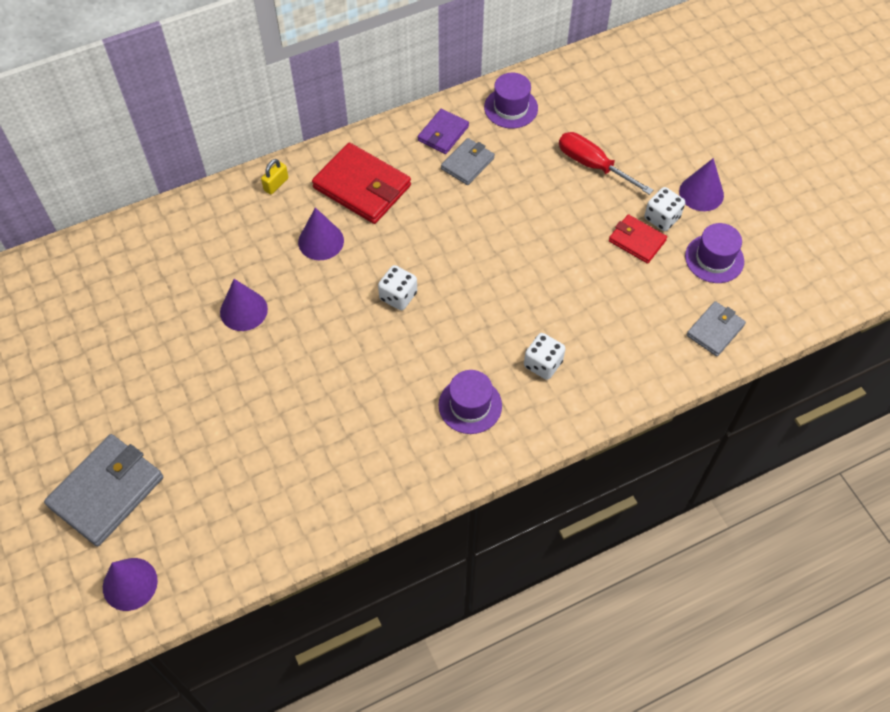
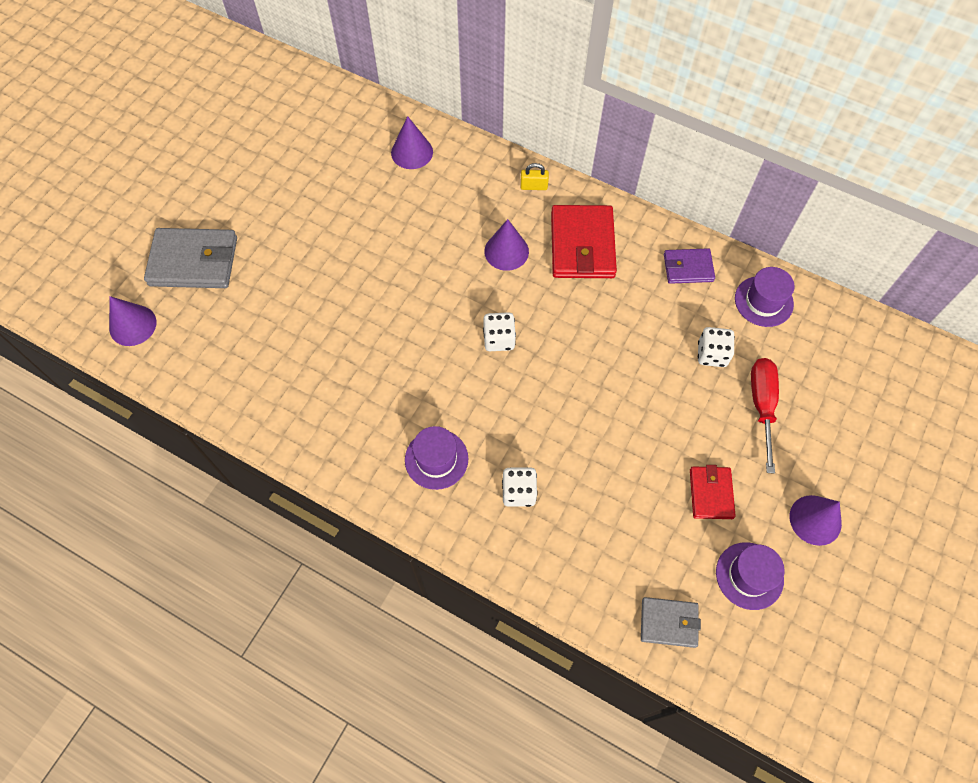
camera: 55 degrees right, 5 degrees up
(243, 310) = (403, 243): purple cone -> purple cone (412, 152)
(467, 163) = (673, 306): grey wallet -> none
(662, 218) = (755, 501): white dice -> white dice (712, 354)

